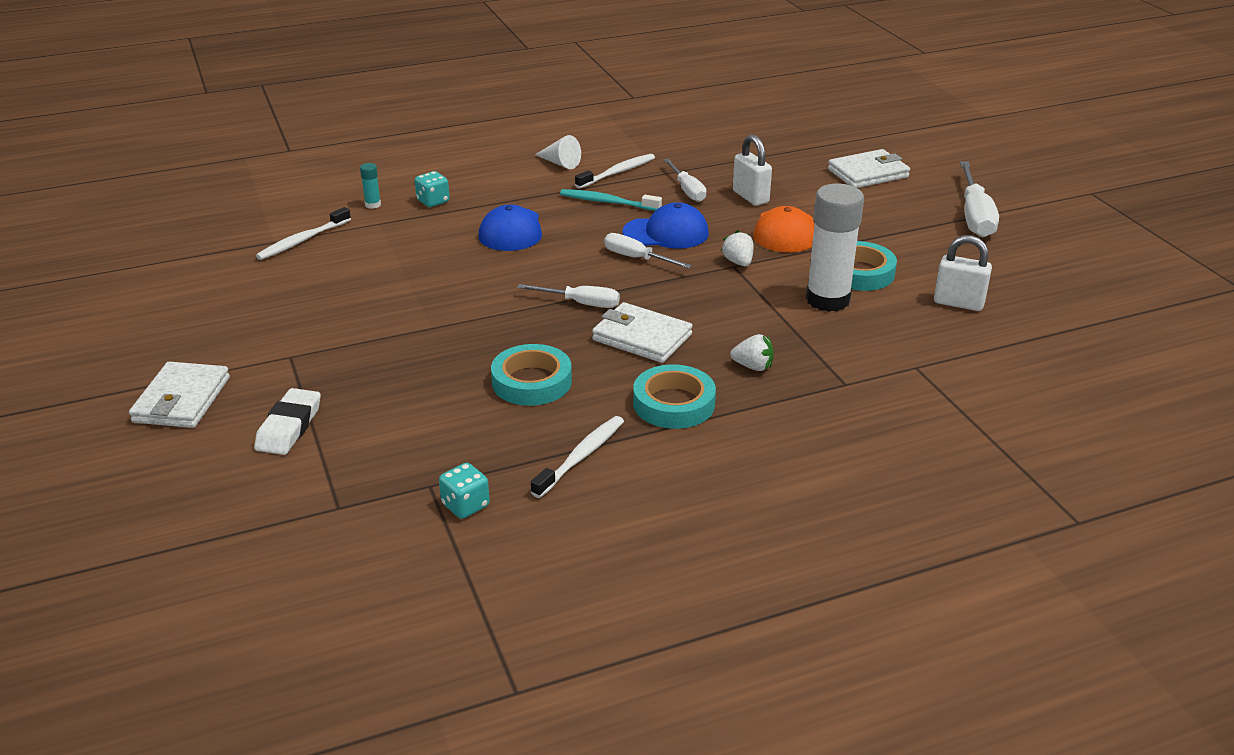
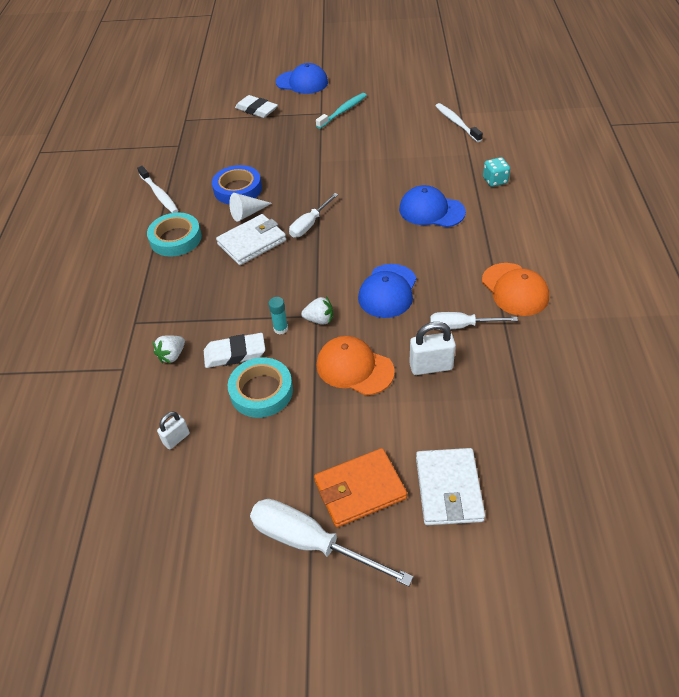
camera: 115 degrees right, 15 degrees up
(181, 400) = (302, 82): white wallet -> blue cap
(373, 205) = (499, 154): turquoise glue stick -> turquoise glue stick (281, 329)
(465, 505) = (155, 153): turquoise dice -> none
(532, 382) = (237, 189): turquoise tape -> blue tape
(560, 163) = (546, 258): white cone -> white cone (247, 213)
(607, 202) = (457, 270): turquoise toothbrush -> turquoise toothbrush (343, 111)
(617, 172) = (515, 289): white toothbrush -> orange cap
(637, 258) = (356, 265): white screwdriver -> none
(753, 366) = (185, 284): white strawberry -> white strawberry (172, 355)
(828, 300) = (235, 354): white glue stick -> white eraser
(907, 206) = (360, 489): none -> orange wallet
(958, 303) = (176, 439): white padlock -> white padlock, size x0.61

